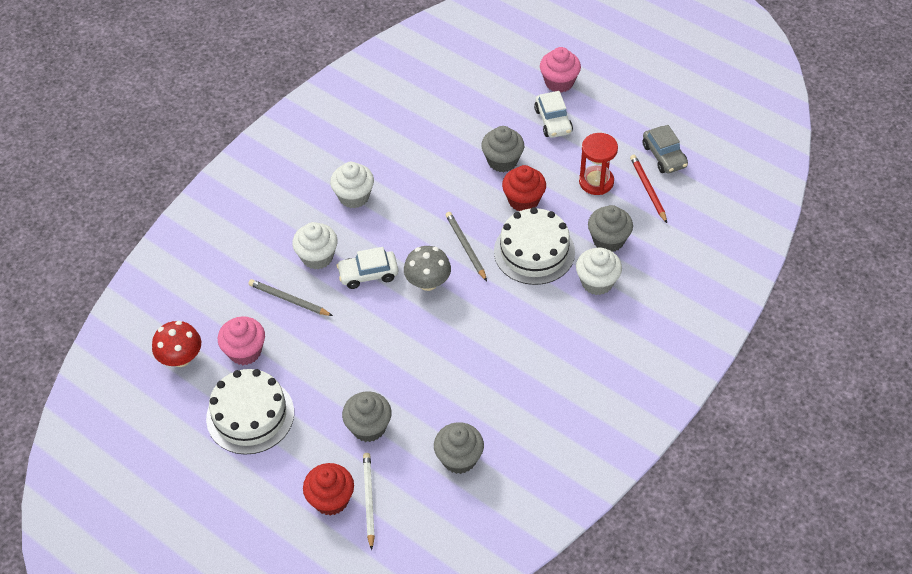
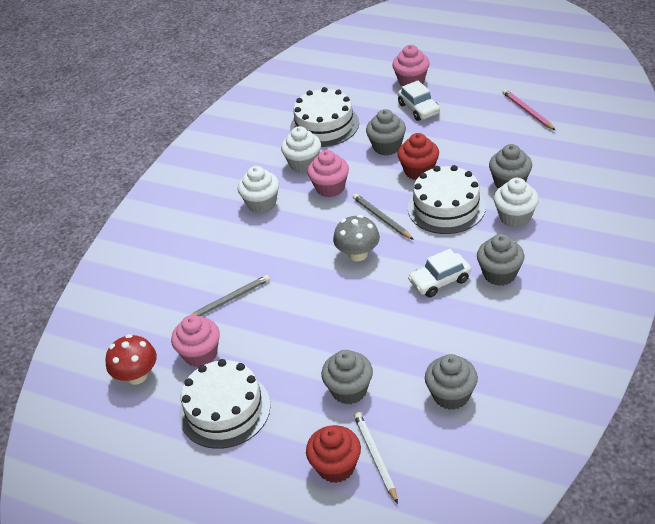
camera: 10 degrees left, 10 degrees down
(289, 300) = (229, 300): grey pencil -> grey pencil turned 135 degrees clockwise
(317, 257) = (244, 258): white cupcake -> white cupcake (303, 164)
(368, 274) = (298, 261): white car -> white car (439, 281)
(428, 196) = (330, 188): none -> pink cupcake
(448, 115) = (324, 125): none -> white cake
(555, 343) = (499, 274): none -> grey cupcake
(596, 182) = (477, 143): red hourglass -> none
(648, 189) = (526, 138): red pencil -> none
(664, 156) = (527, 111): grey car -> pink pencil

